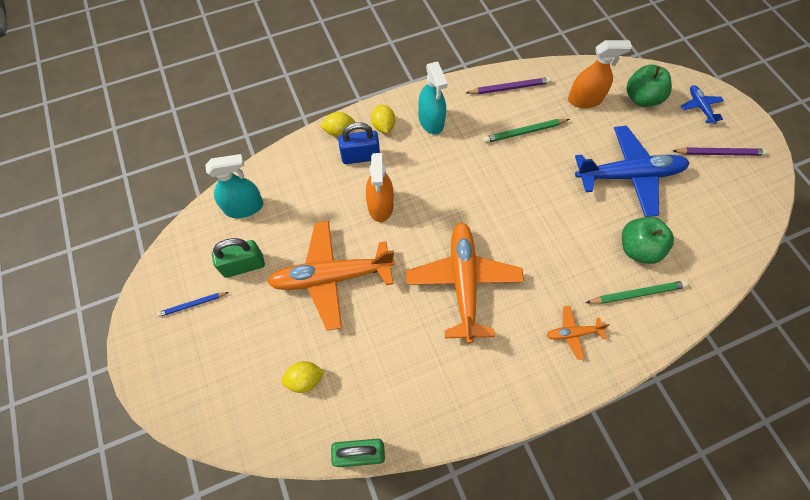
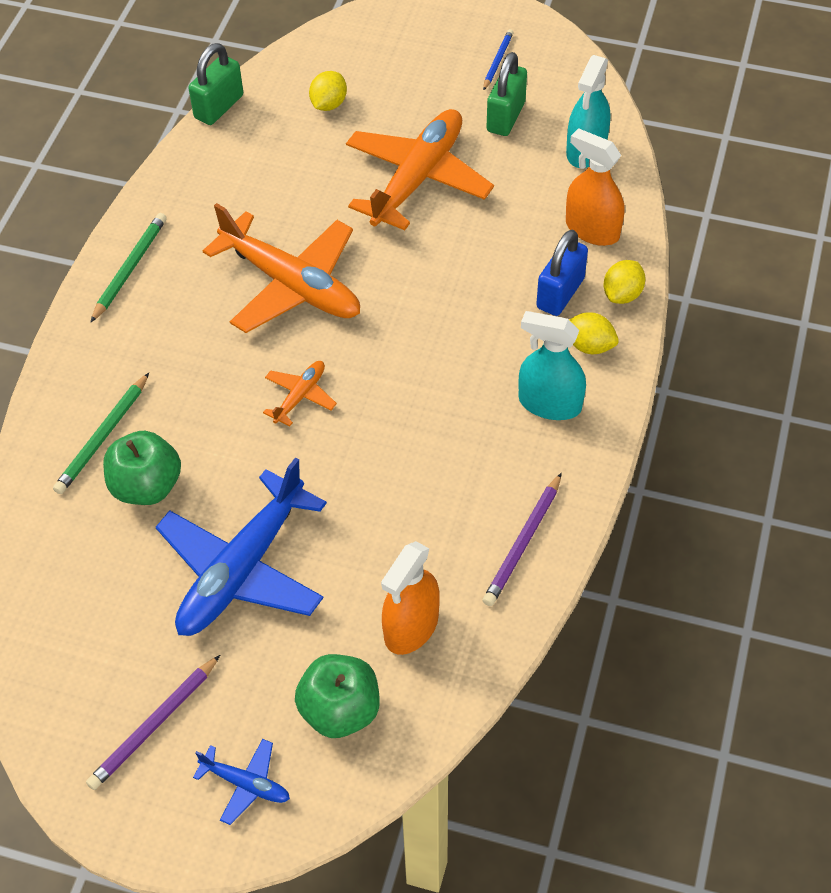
camera: 130 degrees right, 10 degrees down
(380, 205) = (467, 271): orange spray bottle -> orange spray bottle (592, 229)
(524, 132) = (429, 500): green pencil -> green pencil (130, 268)
(573, 333) = (133, 340): orange plane -> orange plane (300, 396)

